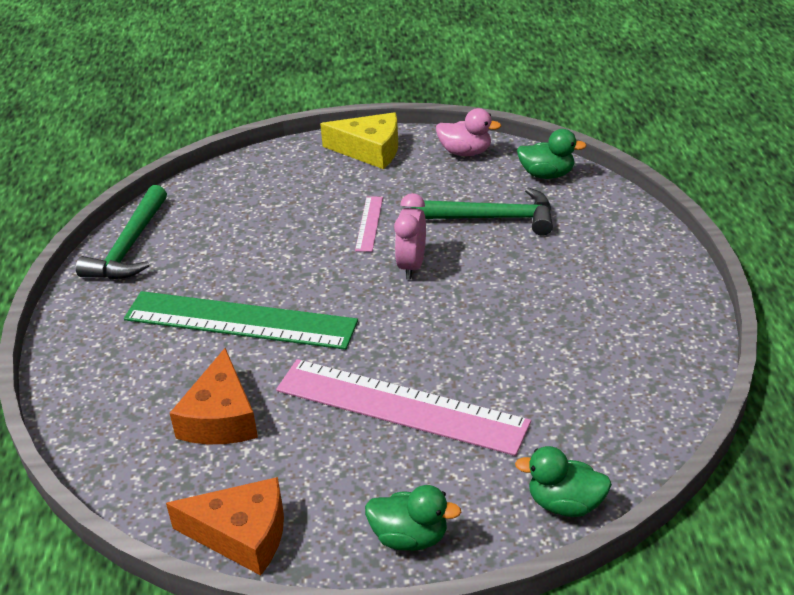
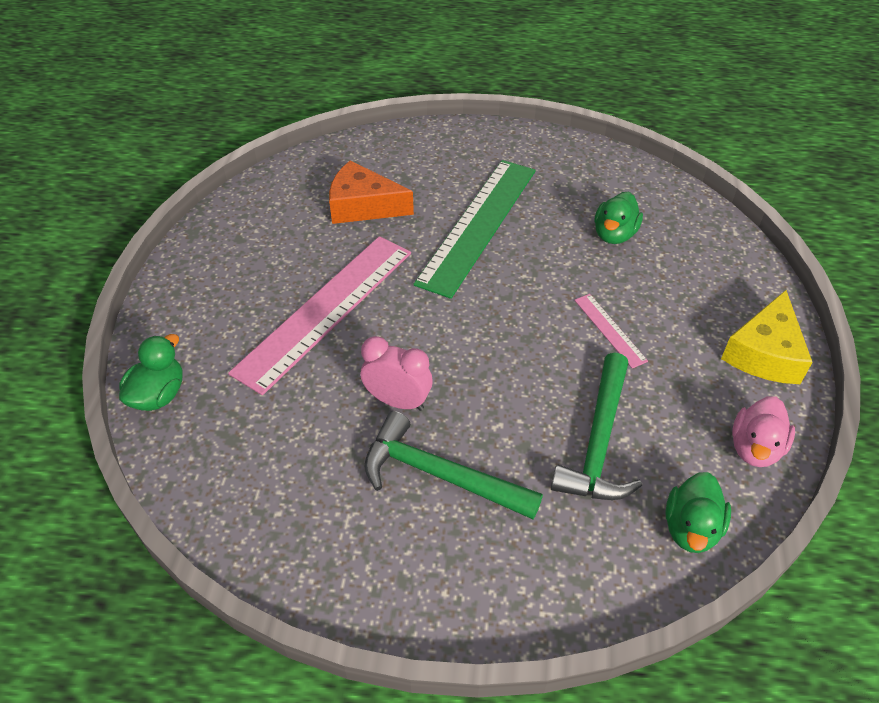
camera: 100 degrees right, 10 degrees up
(129, 247) = (605, 166): green hammer -> green hammer (440, 474)
(242, 535) = (241, 208): orange cheese -> none
(369, 223) = (609, 330): pink ruler -> pink ruler turned 45 degrees clockwise
(410, 537) = (185, 292): green duck -> green duck (614, 234)
(411, 266) = (525, 352): pink clock -> pink clock (398, 401)

